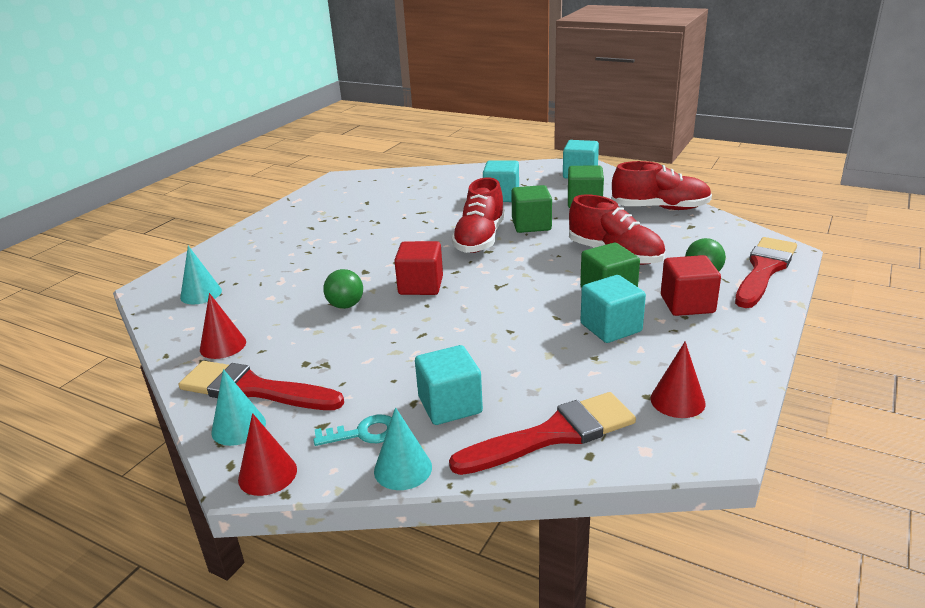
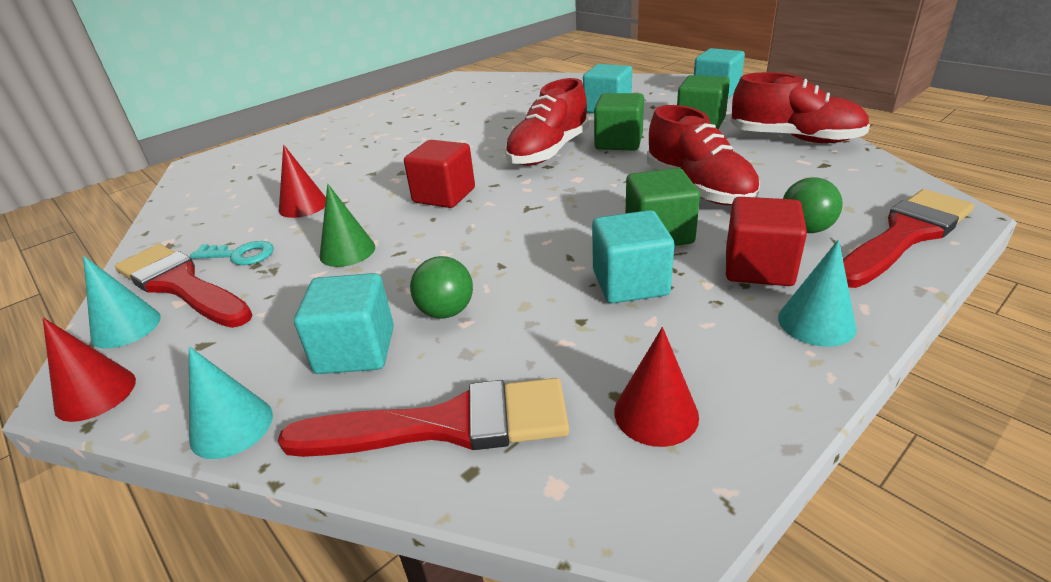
camera: 20 degrees right, 5 degrees up
(201, 294) = (233, 175): turquoise cone -> turquoise cone (816, 322)
(223, 345) = (201, 231): red cone -> red cone (303, 205)
(345, 305) = (350, 206): green ball -> green ball (446, 311)
(363, 433) = (234, 365): turquoise key -> turquoise key (240, 255)
(377, 340) = (347, 251): none -> green cone

